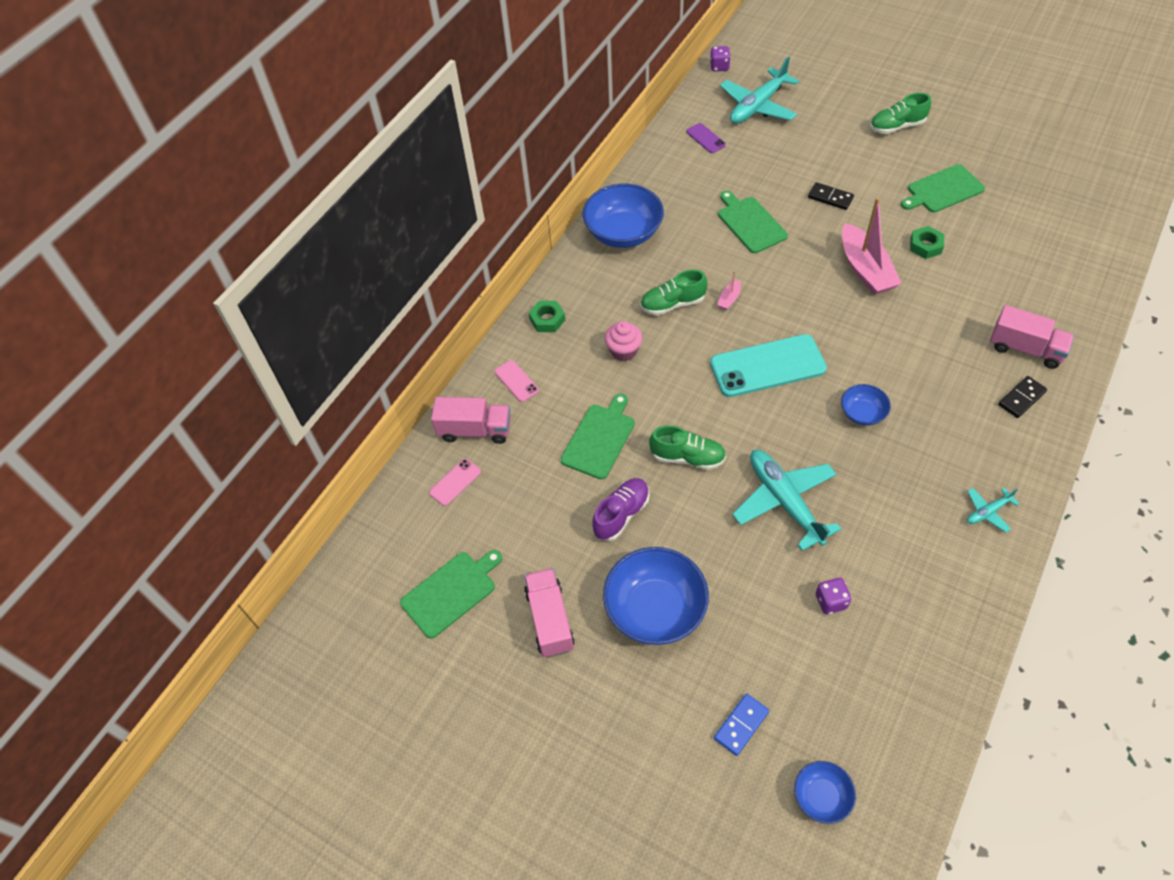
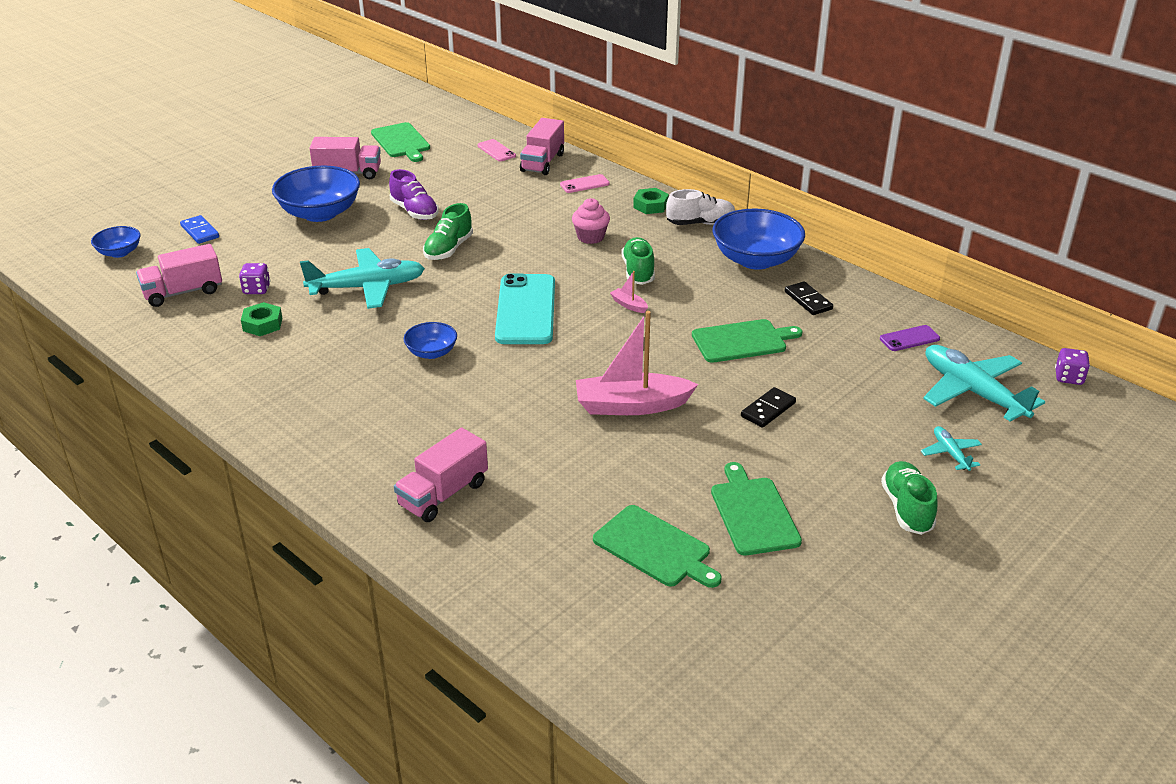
camera: 100 degrees right, 20 degrees down
(571, 278) = (700, 223): none -> white shoe
(599, 438) = (497, 212): green cutting board -> green cutting board (655, 548)
(867, 673) = (183, 292): none -> pink truck
(925, 246) = (651, 465): green nut -> green nut (262, 324)
(988, 512) = (265, 397): turquoise plane -> turquoise plane (950, 453)
(1021, 398) = (377, 466): black domino -> black domino (808, 300)

